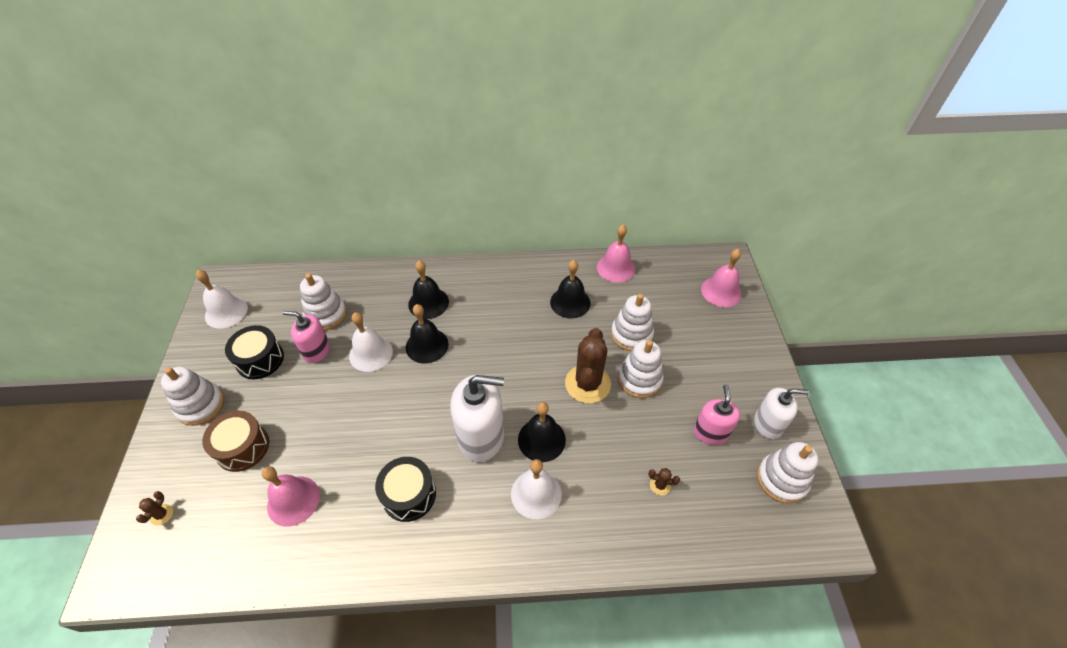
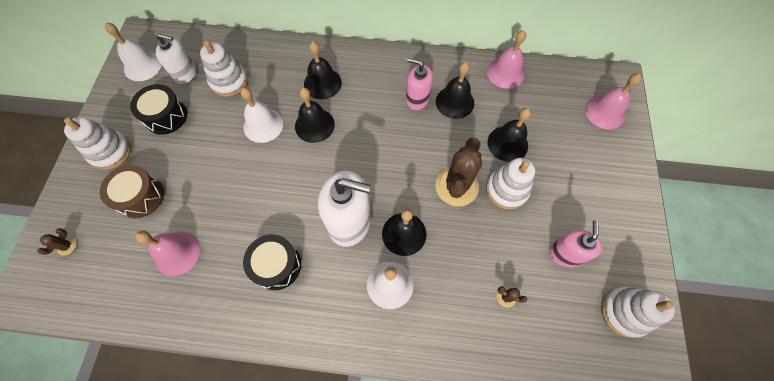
camera: 10 degrees right, 15 degrees up
(317, 351) = (216, 115): pink soap dispenser -> pink soap dispenser (417, 99)
(631, 334) = (507, 143): white stacking toy -> black bell
(768, 424) = (622, 255): white soap dispenser -> white soap dispenser (185, 73)

